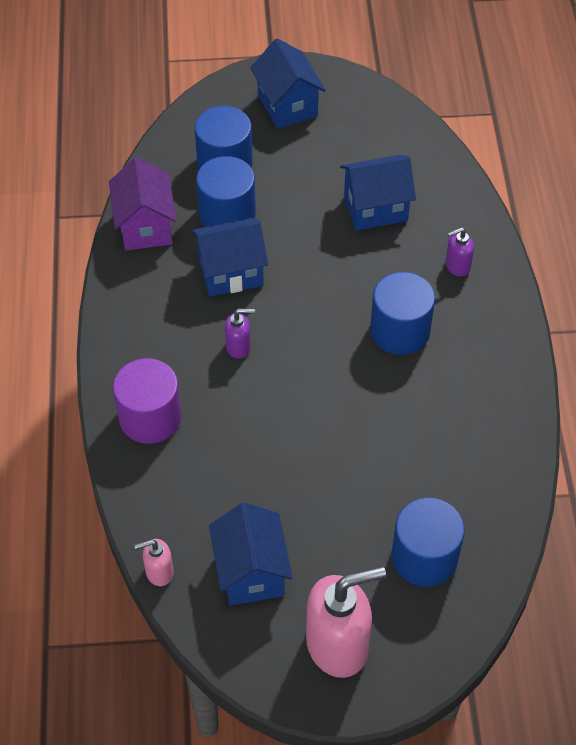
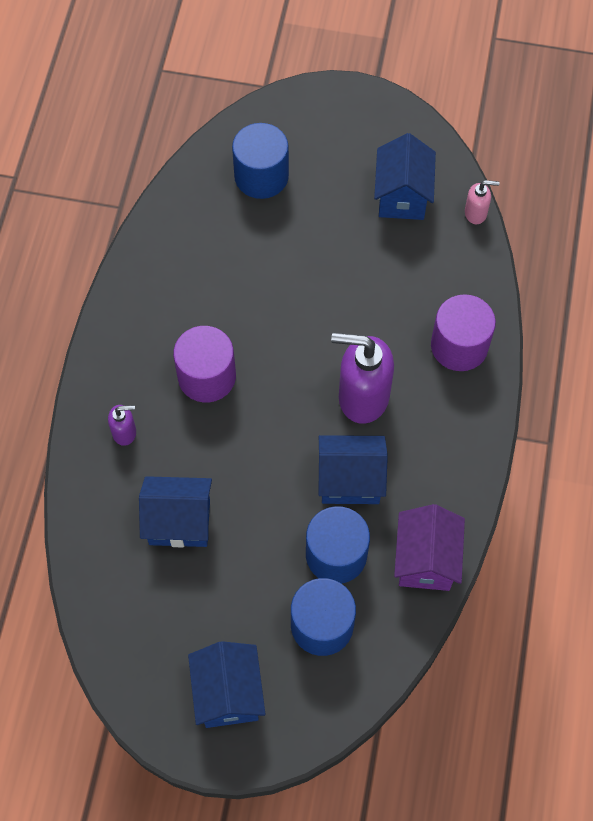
camera: 165 degrees left, 10 degrees up
(238, 347) = (362, 396): purple soap dispenser -> purple soap dispenser, size x2.10
(338, 645) = (350, 130): pink soap dispenser -> none
(400, 330) = (207, 376): blue cylinder -> purple cylinder

